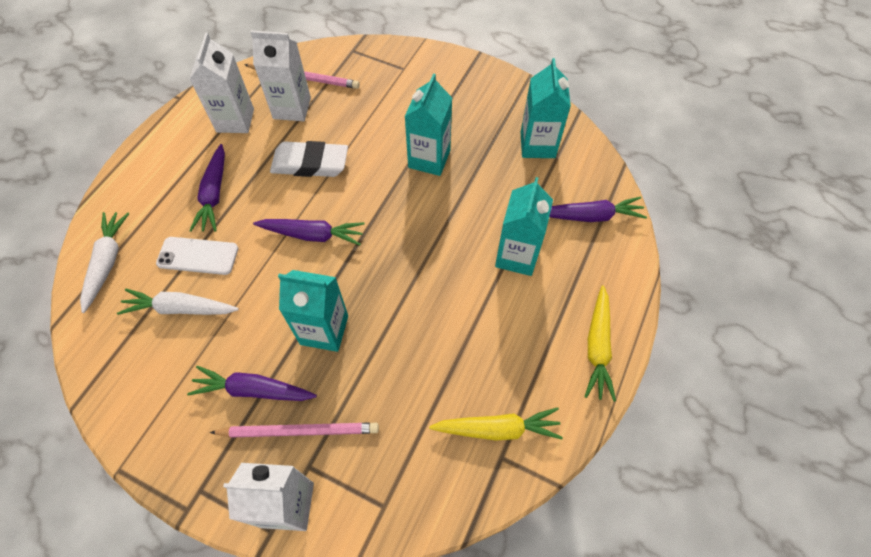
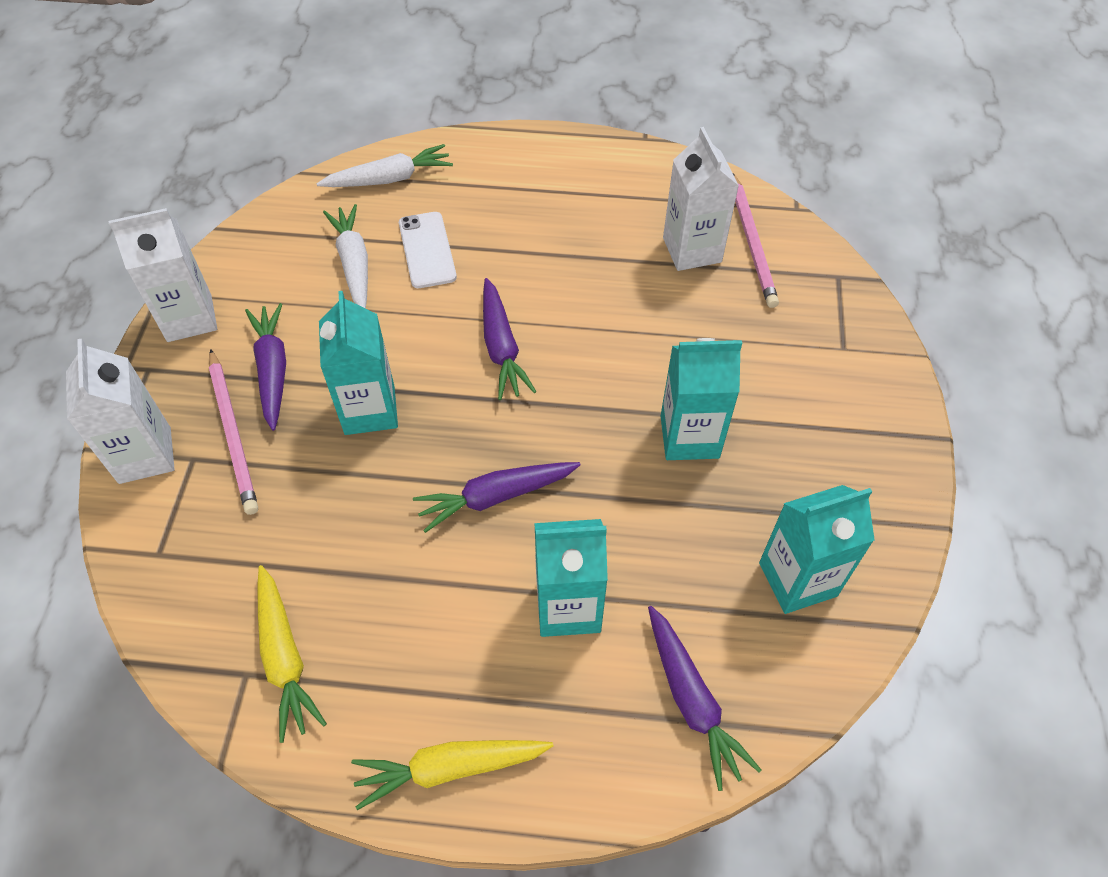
camera: 70 degrees right, 5 degrees down
(214, 194) = (518, 229): purple carrot -> purple carrot (495, 497)
(235, 120) = (639, 203): white carton -> white carton (189, 318)
(310, 163) = (611, 303): white eraser -> none

